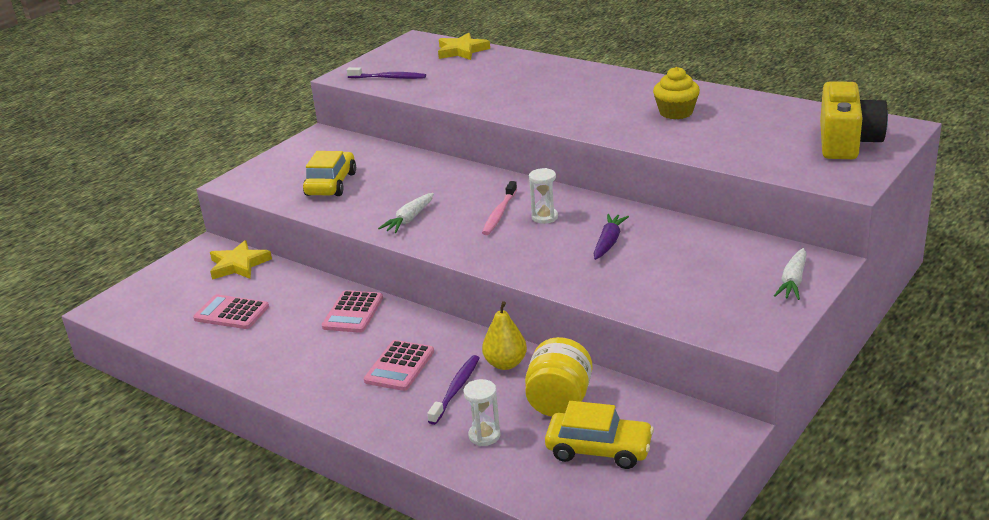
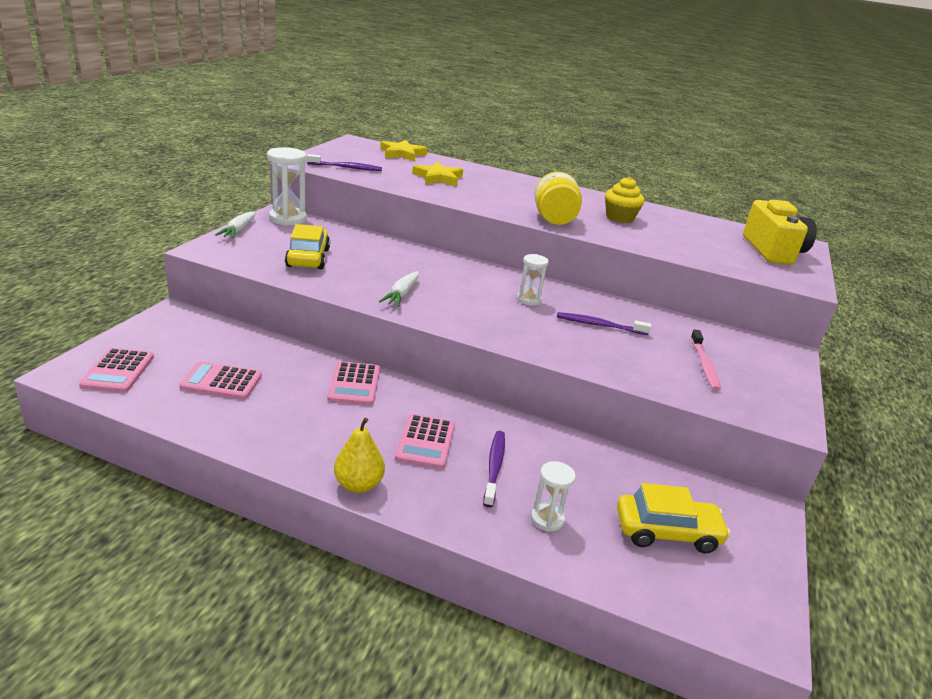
camera: 20 degrees left, 0 degrees up
(146, 305) = (118, 371): none -> pink calculator
(238, 265) = (215, 332): yellow star -> yellow star (438, 178)
(327, 139) = (288, 219): none -> white hourglass
(499, 214) = (485, 294): pink toothbrush -> pink toothbrush (704, 365)
(505, 364) = (530, 439): yellow pear -> yellow pear (358, 485)
(559, 401) = (601, 479): yellow jar -> yellow jar (554, 220)
(608, 242) = (599, 325): purple carrot -> purple toothbrush
(793, 281) = (777, 367): white carrot -> white carrot (238, 231)

